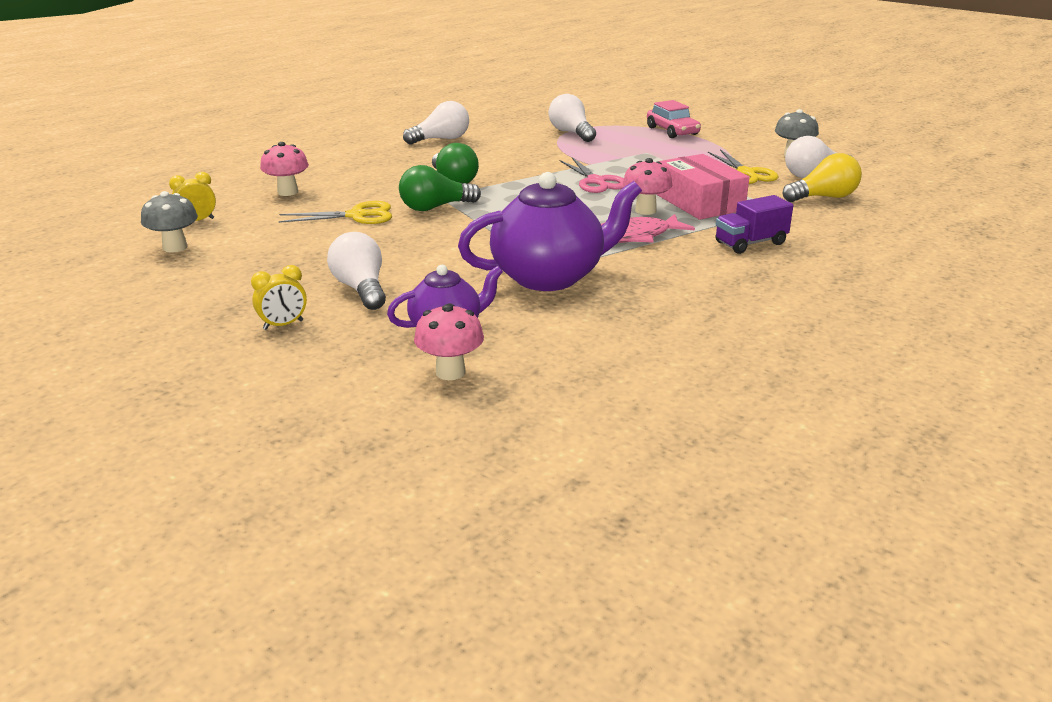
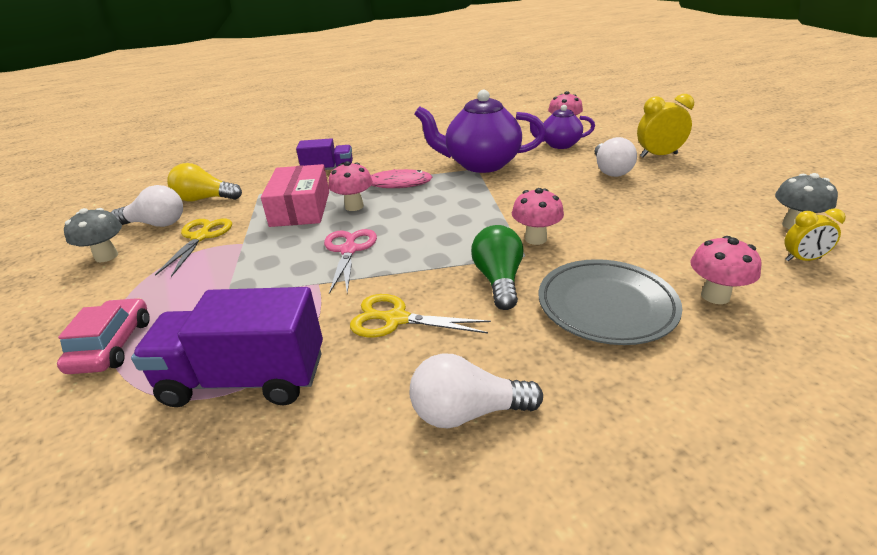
camera: 155 degrees left, 5 degrees up
(283, 325) = (658, 155): yellow clock -> yellow clock, size x1.57
(357, 215) = (618, 240): yellow scissors -> yellow scissors (396, 319)
(369, 178) = (606, 306): none -> grey plate
(435, 207) = (535, 239): green light bulb -> pink mushroom
(571, 133) = (245, 379): white light bulb -> purple truck

